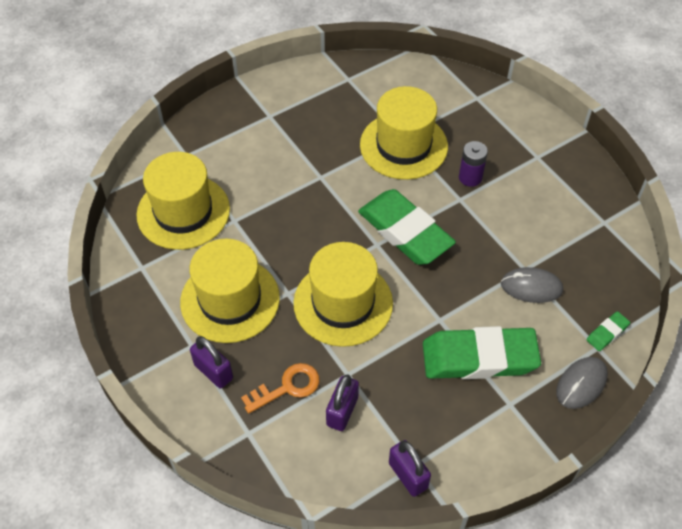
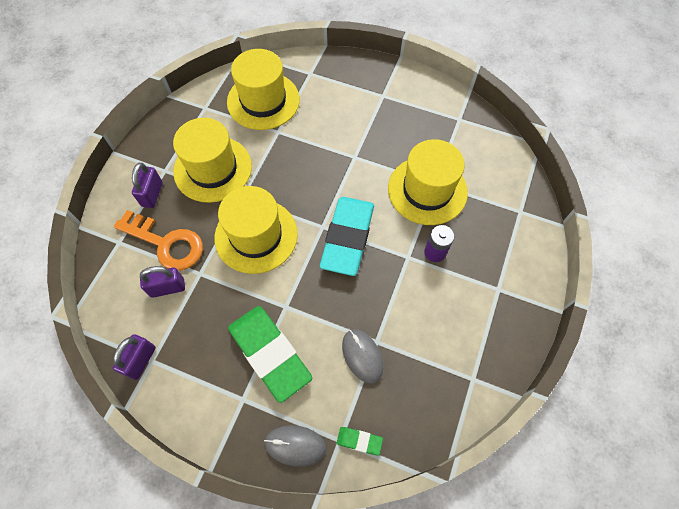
camera: 55 degrees right, 10 degrees up
(287, 387) = (166, 243): orange key -> orange key, size x1.51
(405, 232) = (347, 238): green eraser -> turquoise eraser

